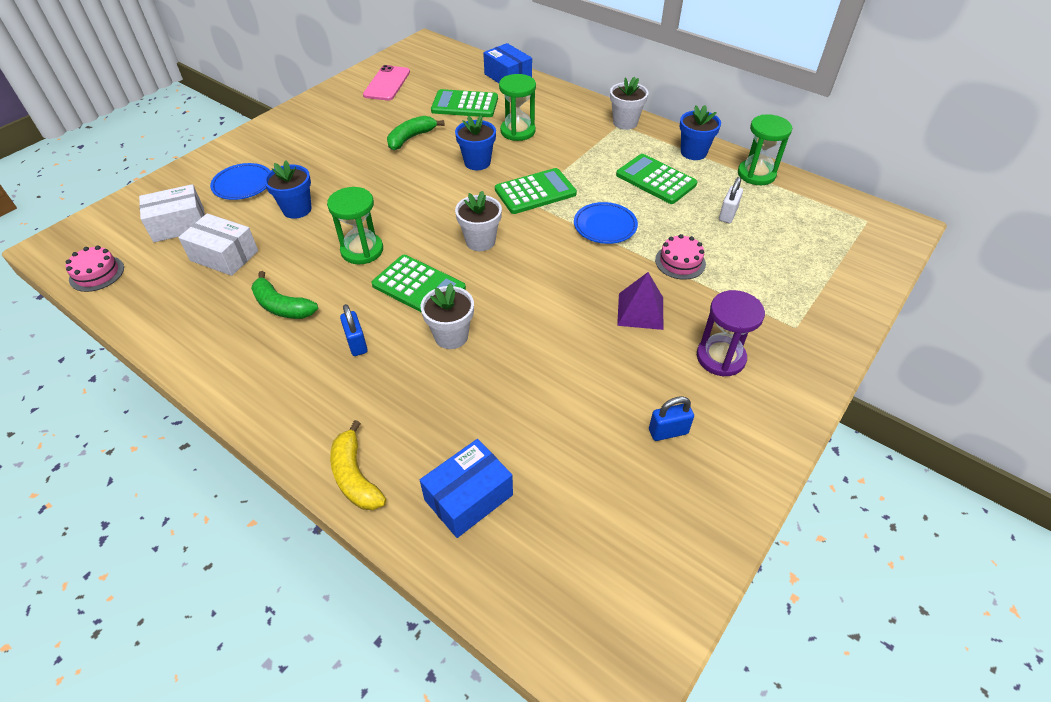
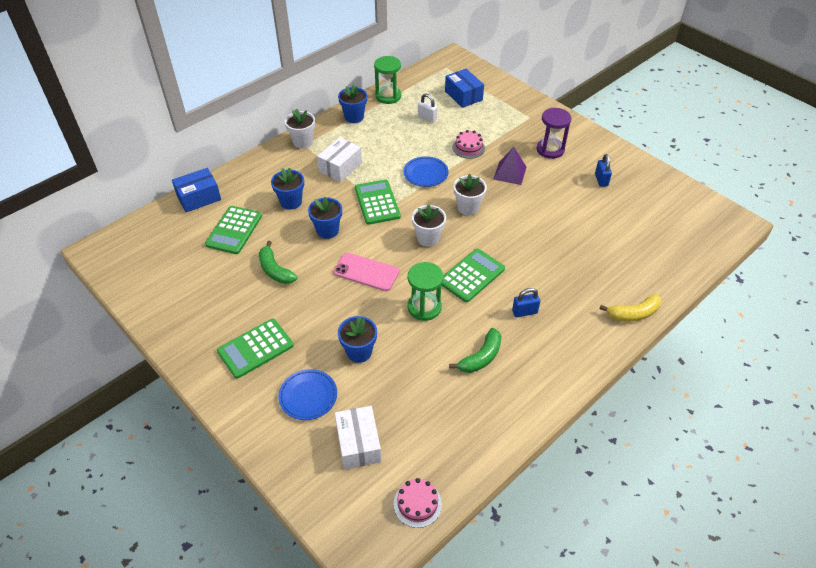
camera: 80 degrees left, 0 degrees up
(224, 256) = (412, 402): white box -> white box (340, 167)
(387, 83) = (167, 283): pink phone -> pink phone (366, 272)
(451, 336) = (522, 262): white flower pot -> white flower pot (468, 208)
(468, 497) = (645, 264): blue box -> blue box (463, 95)
(517, 131) = (291, 202): green hourglass -> blue flower pot
(656, 180) = (380, 141): green calculator -> green calculator (255, 348)

